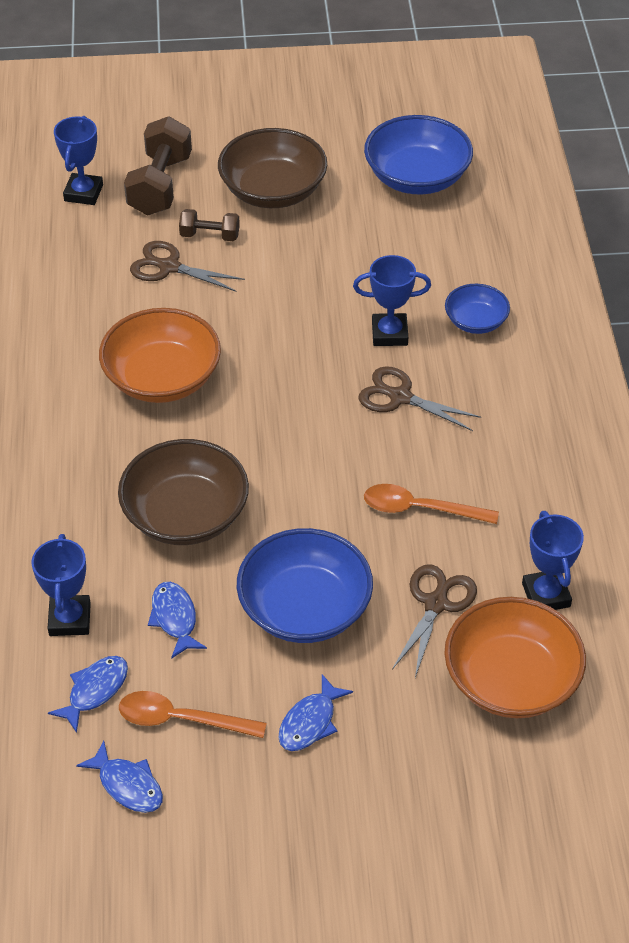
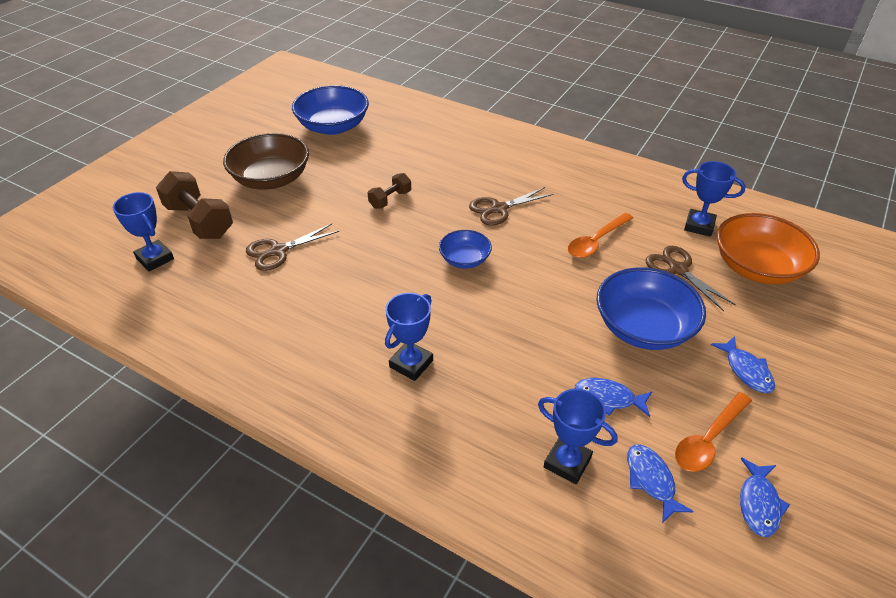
camera: 55 degrees left, 5 degrees down
(127, 785) = (758, 503): blue fish -> blue fish turned 120 degrees clockwise
(162, 378) = (376, 301): orange bowl -> none
(186, 515) = (514, 347): brown bowl -> none
(210, 236) = (274, 221): brown dumbbell -> brown dumbbell (390, 199)
(389, 333) = (444, 190): blue trophy -> blue trophy (411, 364)
(475, 321) = (468, 157): blue bowl -> blue bowl (464, 259)

